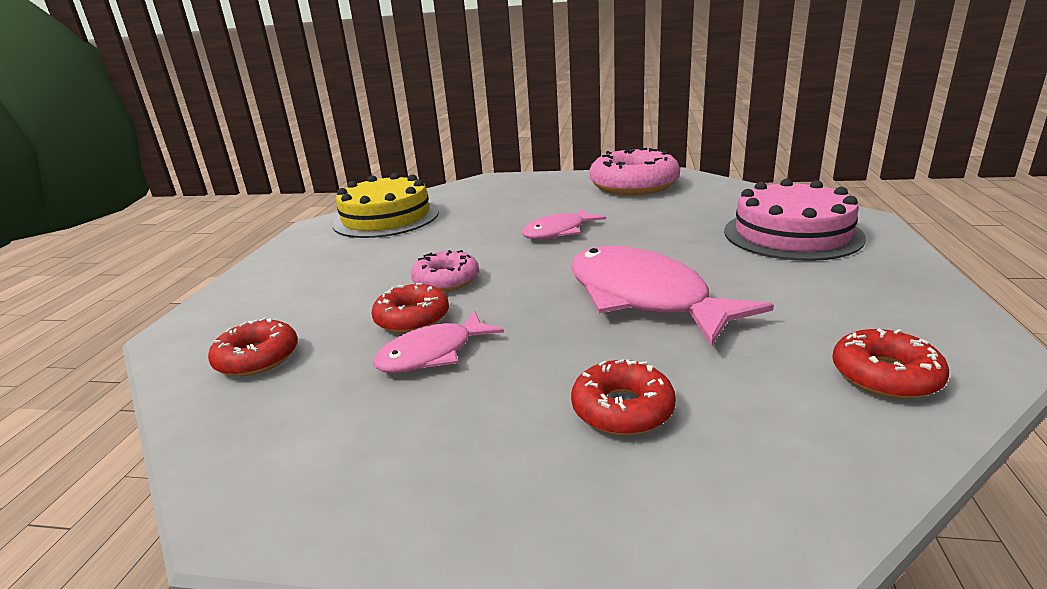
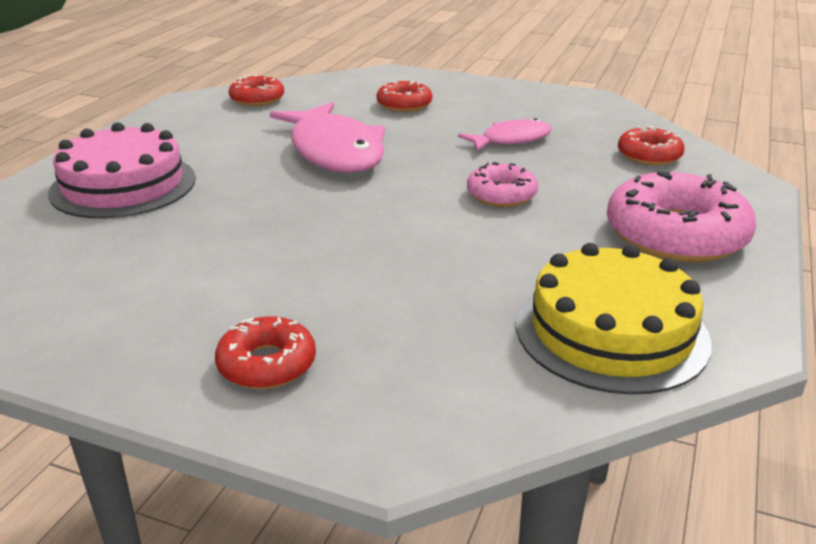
camera: 170 degrees left, 5 degrees up
(412, 318) = (531, 165): red donut -> red donut (267, 364)
(558, 232) = (351, 238): pink fish -> none
(634, 185) = (143, 326): pink donut -> pink donut (675, 235)

